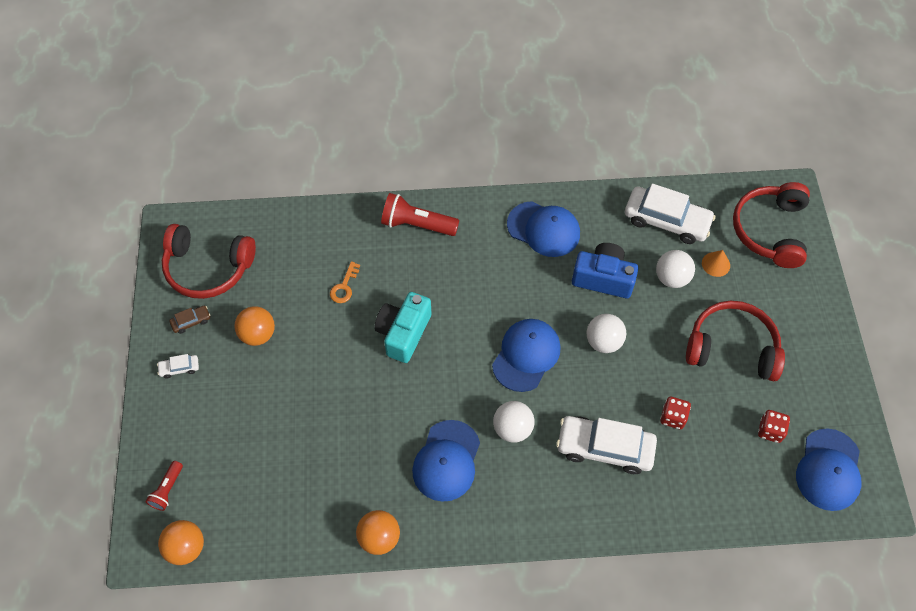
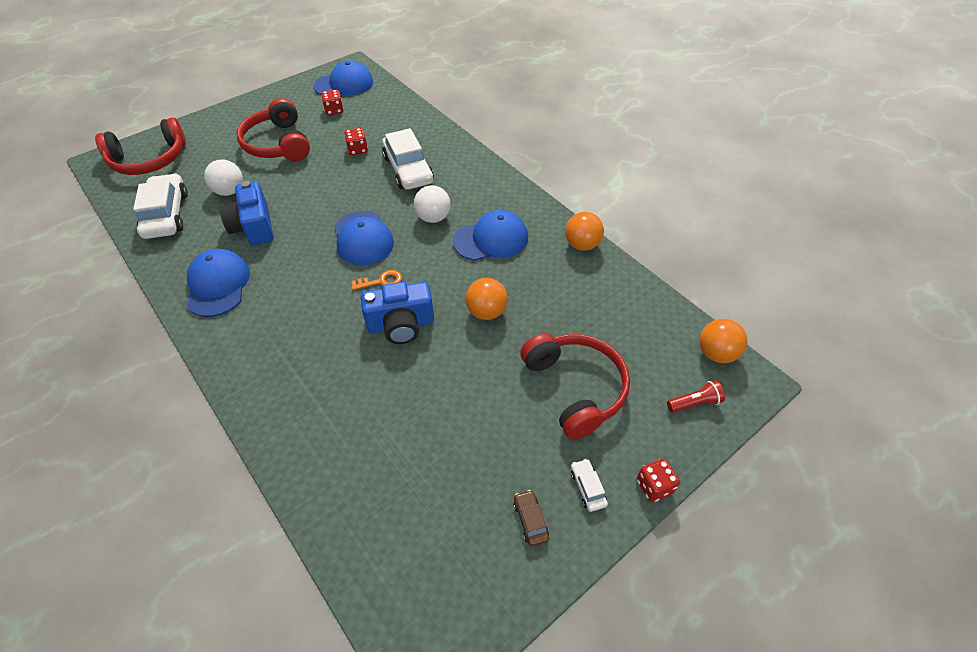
camera: 125 degrees left, 10 degrees down
(144, 408) = (654, 486): none -> red dice
(179, 368) = (587, 487): white car -> white car turned 150 degrees counterclockwise
(191, 321) = (530, 520): brown car -> brown car turned 45 degrees clockwise
(208, 268) = (453, 559): red headphones -> red headphones (575, 388)
(258, 334) = (492, 441): orange ball -> orange ball (486, 312)
(344, 286) = (383, 401): orange key -> orange key (381, 281)
(403, 333) = (401, 324): turquoise camera -> blue camera
(417, 224) = (265, 383): red flashlight -> none
(526, 355) = (363, 238): blue cap -> blue cap turned 105 degrees counterclockwise
(603, 341) = (318, 203): white ball -> none
(716, 264) = (201, 174): orange cone -> none

